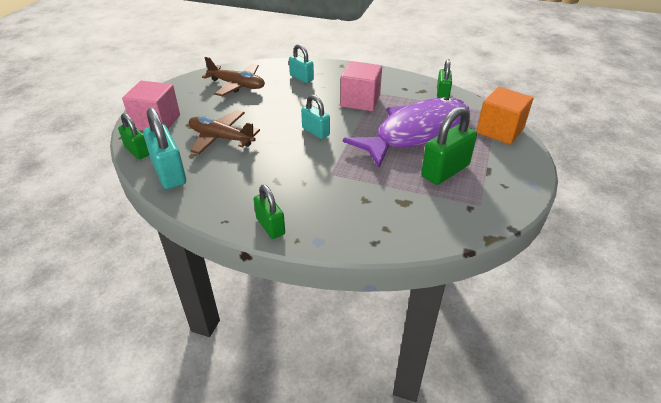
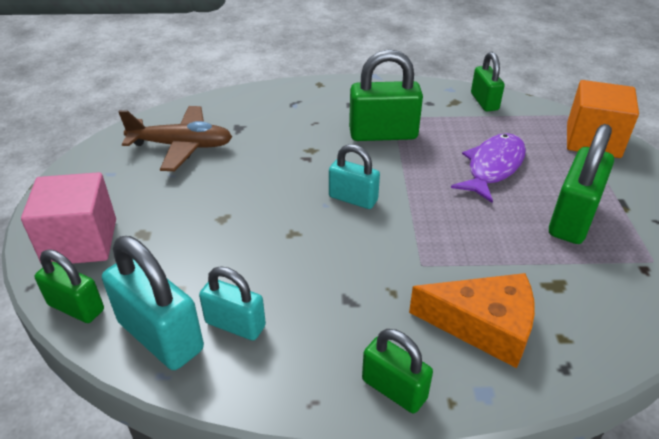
camera: 20 degrees left, 0 degrees up
(221, 138) = (212, 245): brown plane -> none
(301, 78) = (274, 114): turquoise padlock -> turquoise padlock (235, 324)
(343, 211) = (483, 325): none -> orange cheese
(360, 101) = (383, 134): pink cube -> green padlock
(416, 132) = (493, 167): purple fish -> purple fish, size x0.54

